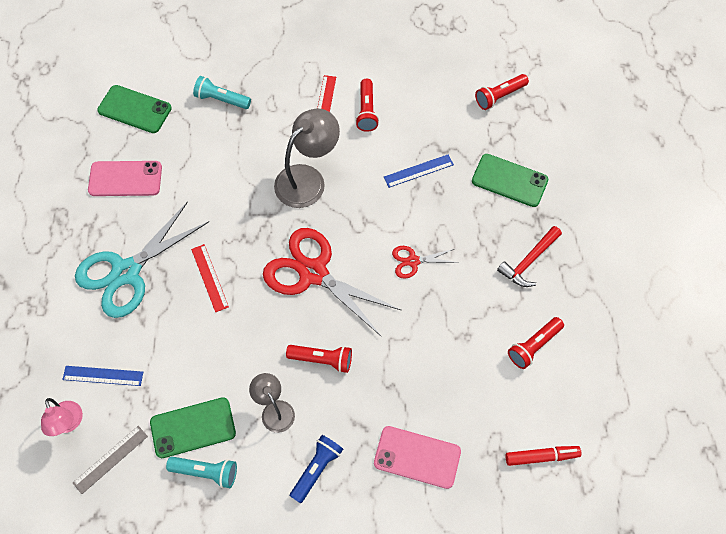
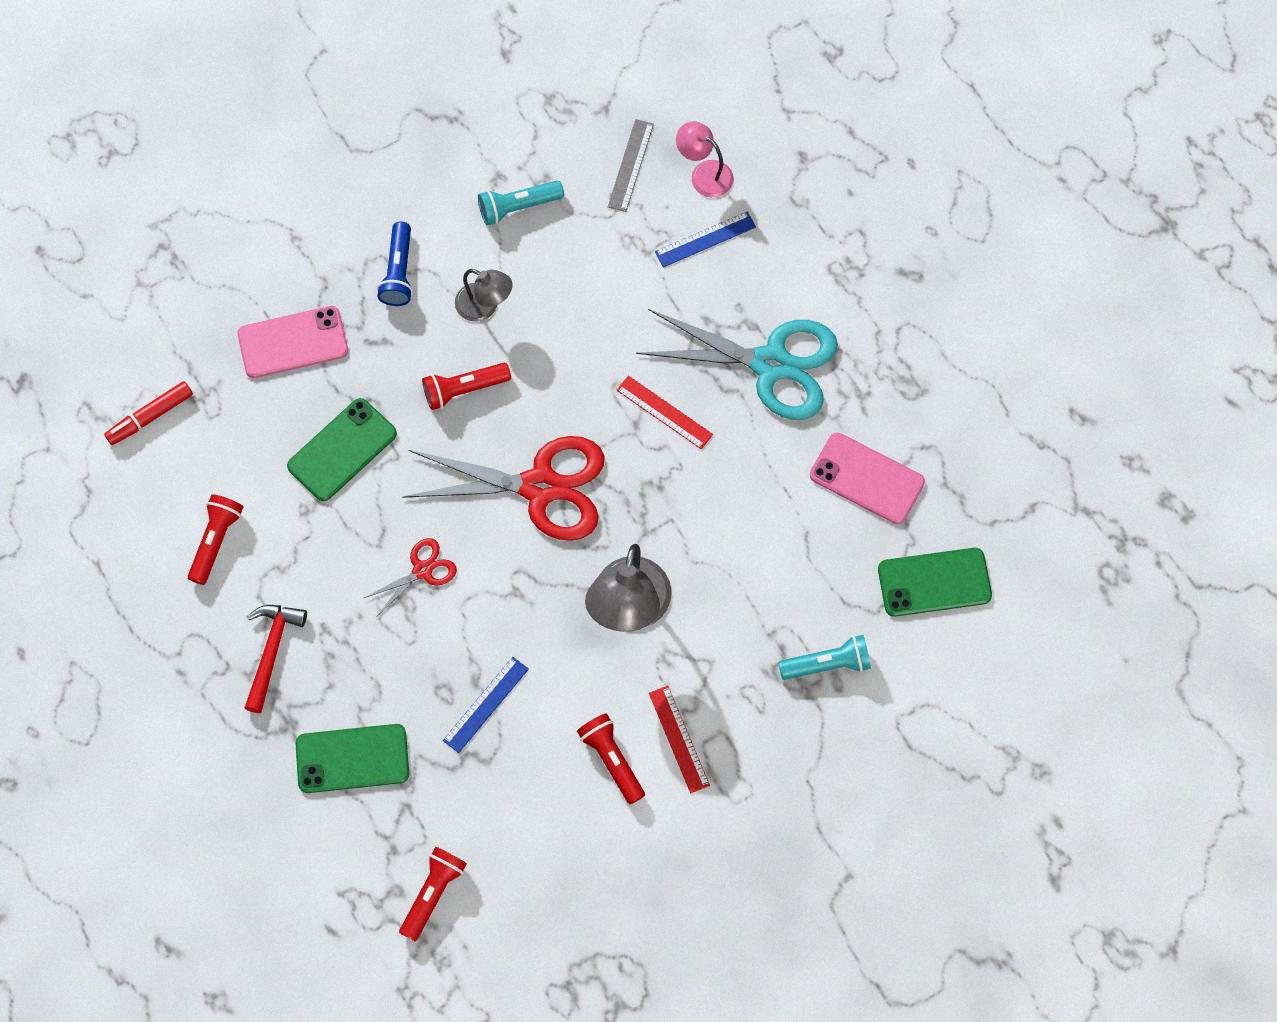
camera: 150 degrees right, 5 degrees up
(125, 179) = (867, 478): pink phone -> pink phone turned 60 degrees clockwise
(126, 272) = (770, 364): turquoise scissors -> turquoise scissors turned 90 degrees clockwise
(193, 427) = (564, 241): green phone -> green phone (342, 450)

